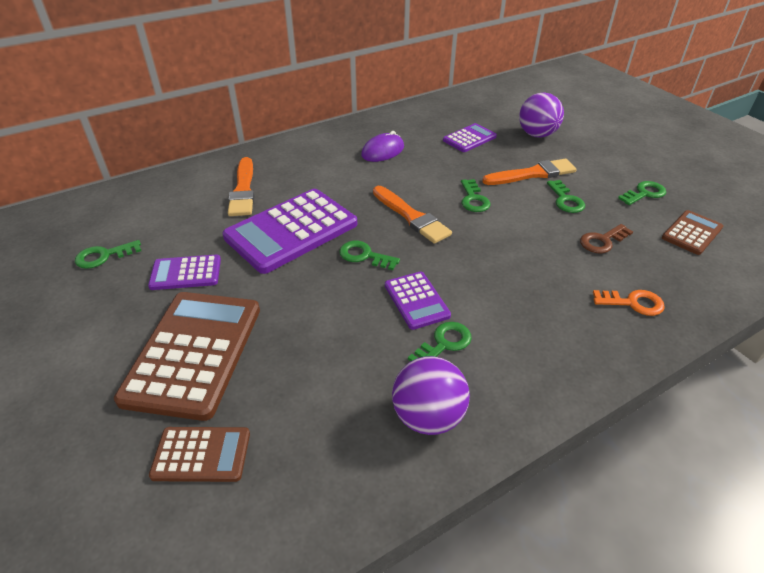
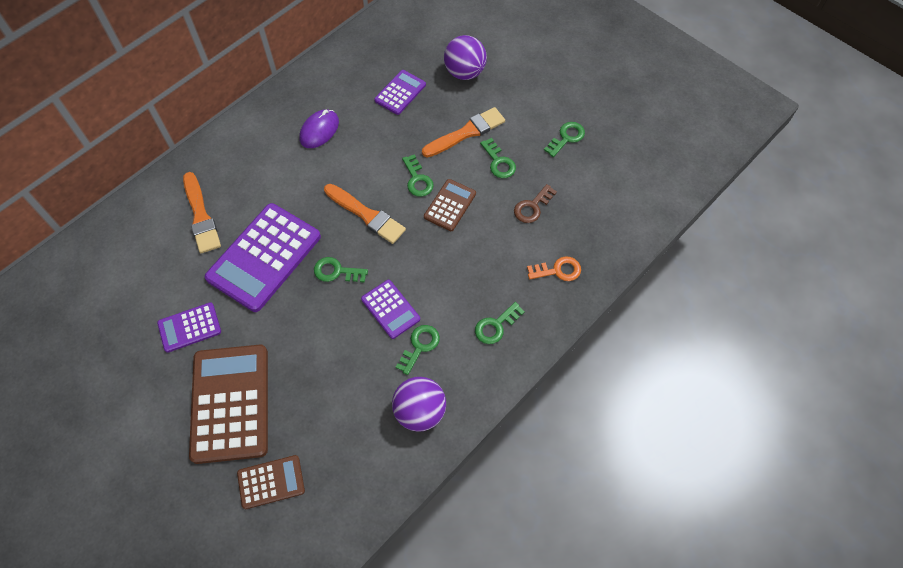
camera: 15 degrees left, 20 degrees up
(104, 256) = (107, 327): green key -> green key (496, 326)
(692, 233) = (605, 180): brown calculator -> brown calculator (450, 205)

